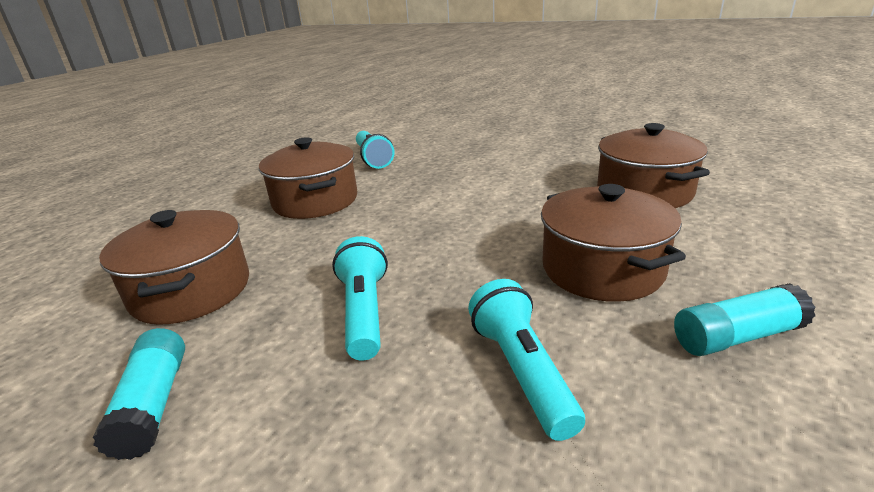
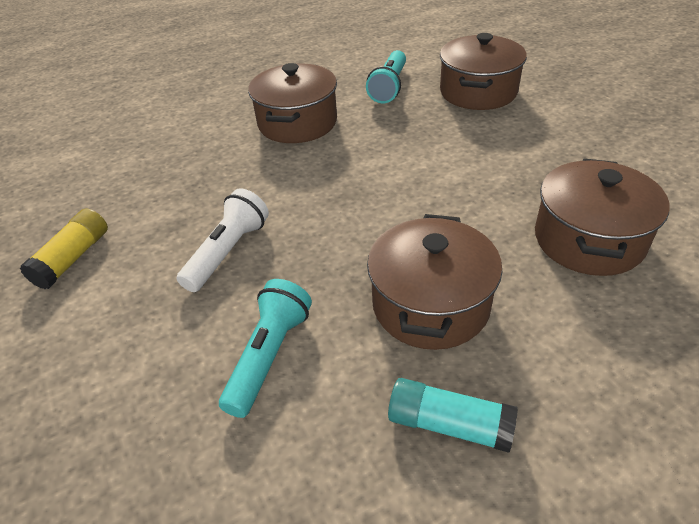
camera: 35 degrees right, 15 degrees up
(154, 404) = (73, 258): turquoise glue stick -> yellow glue stick
(191, 291) = (152, 179): brown pot -> brown pot (478, 92)
(364, 312) = (228, 252): turquoise flashlight -> white flashlight

